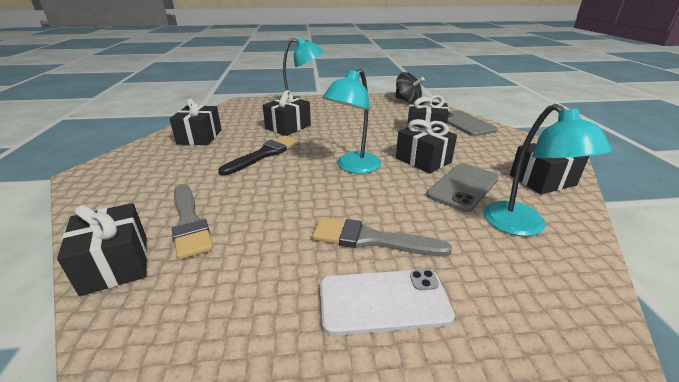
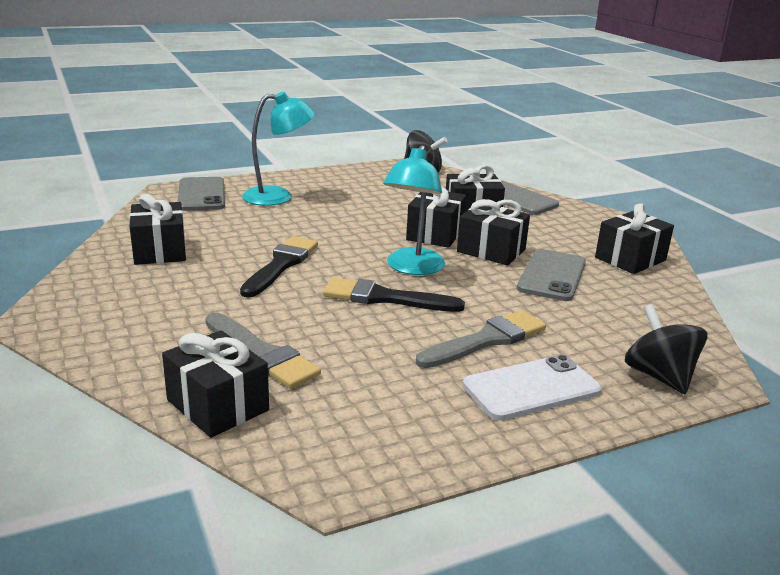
camera: 20 degrees left, 5 degrees down
(257, 105) = (201, 195): none -> grey phone
(288, 127) = (281, 224): black gift -> black gift (435, 234)
(315, 188) = (385, 298): none -> black brush
(371, 239) = (486, 340): grey brush -> grey brush turned 150 degrees clockwise
(522, 226) = (628, 307): turquoise lamp -> none
(528, 314) = (659, 376): none -> black spinning top

